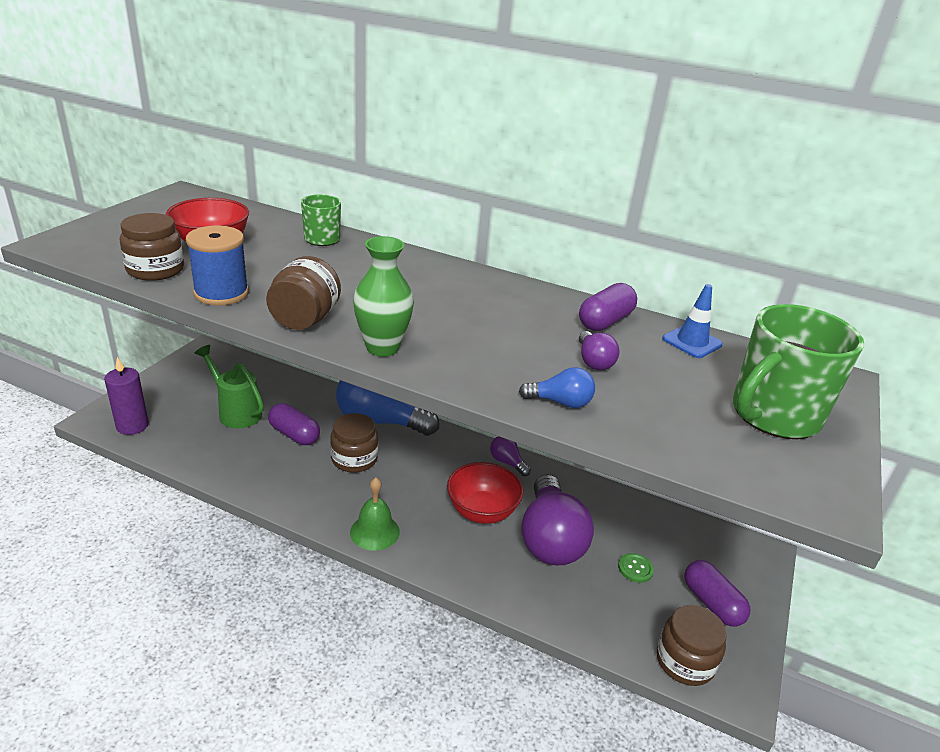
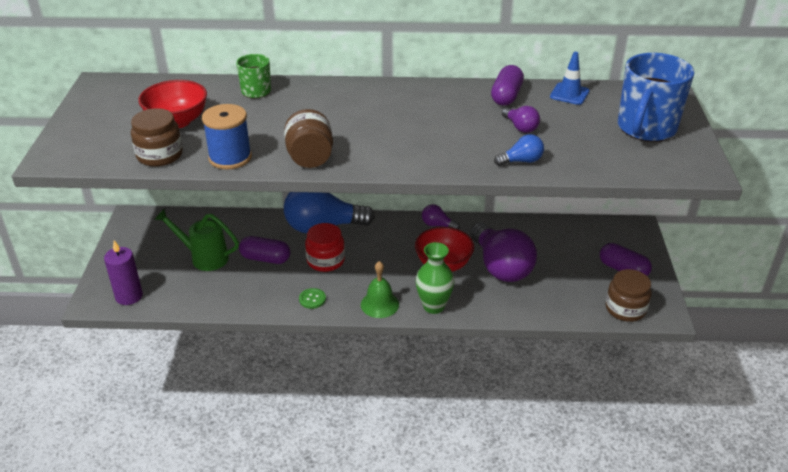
camera: 20 degrees left, 5 degrees up
(354, 459) = (325, 260): brown jar -> red jar
(382, 348) = (381, 161): green vase -> green vase (433, 306)
(635, 568) = (565, 265): green button -> green button (312, 299)
(773, 415) = (646, 128): green mug -> blue mug

